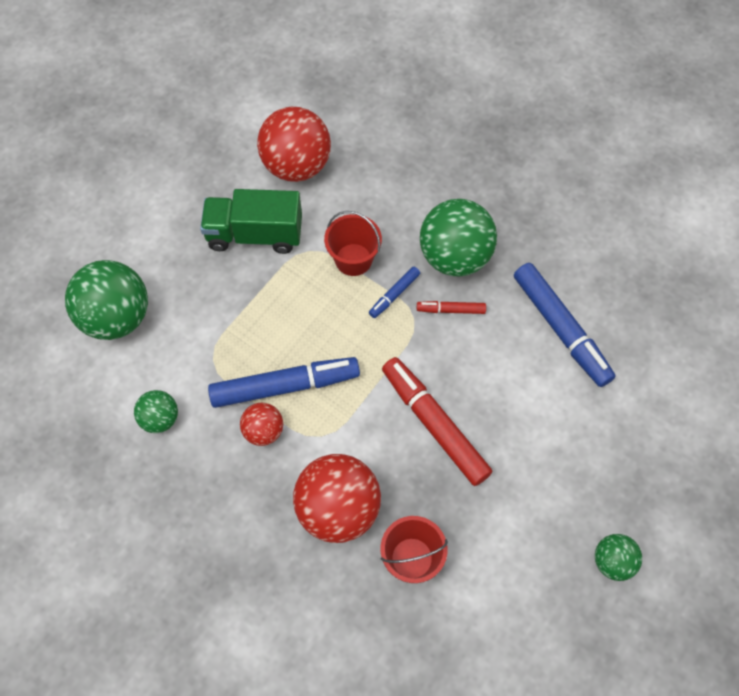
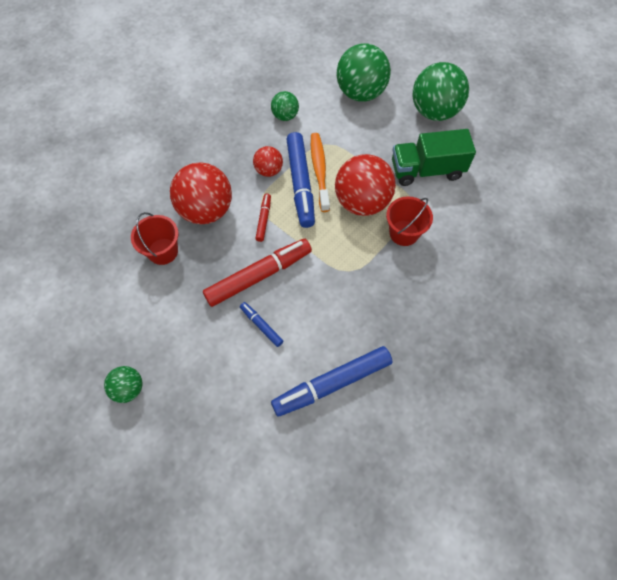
camera: 95 degrees right, 0 degrees up
(255, 234) = (426, 170): green truck -> green truck turned 105 degrees counterclockwise
(261, 363) = (319, 171): none -> orange toothbrush
(296, 166) = (491, 199): red ball -> red ball (362, 202)
(394, 295) = (371, 259): blue marker -> blue marker (261, 325)
(451, 310) = (355, 298): red marker -> red marker (264, 219)
(454, 257) = (405, 307): green ball -> green ball (434, 111)

